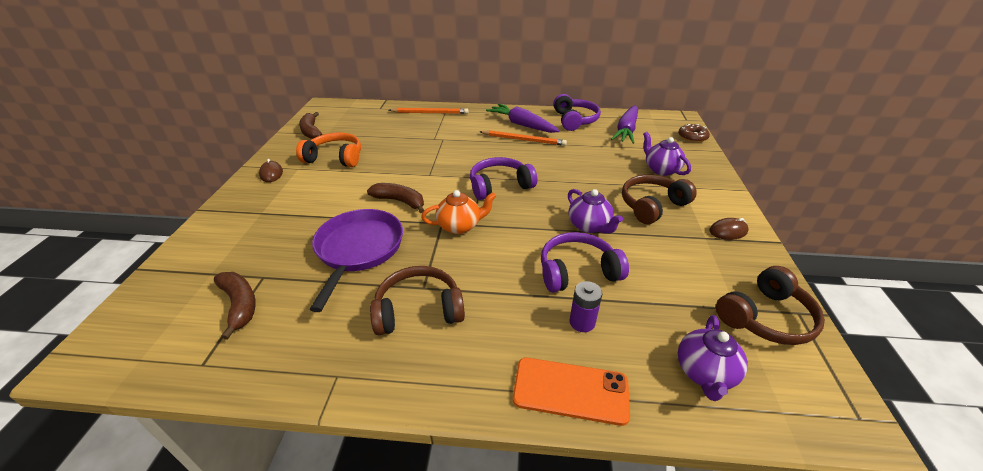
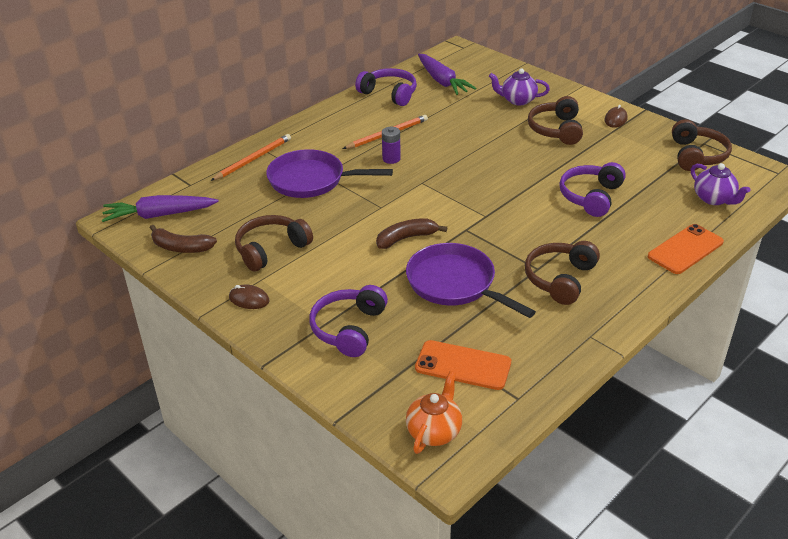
camera: 50 degrees left, 0 degrees up
(240, 305) = (463, 365): brown banana -> orange phone
(335, 158) = (271, 249): orange headphones -> brown headphones
(430, 138) = (311, 180): none -> purple pan
(459, 226) = (480, 222): orange teapot -> orange teapot (434, 431)
(499, 186) = (446, 180): purple headphones -> purple headphones (348, 328)
(522, 125) = (358, 122): purple carrot -> purple carrot (159, 215)
(582, 322) = (638, 219): purple battery -> purple battery (391, 159)
(589, 226) = (548, 167): purple teapot -> none
(692, 137) = (492, 61): brown donut -> none

